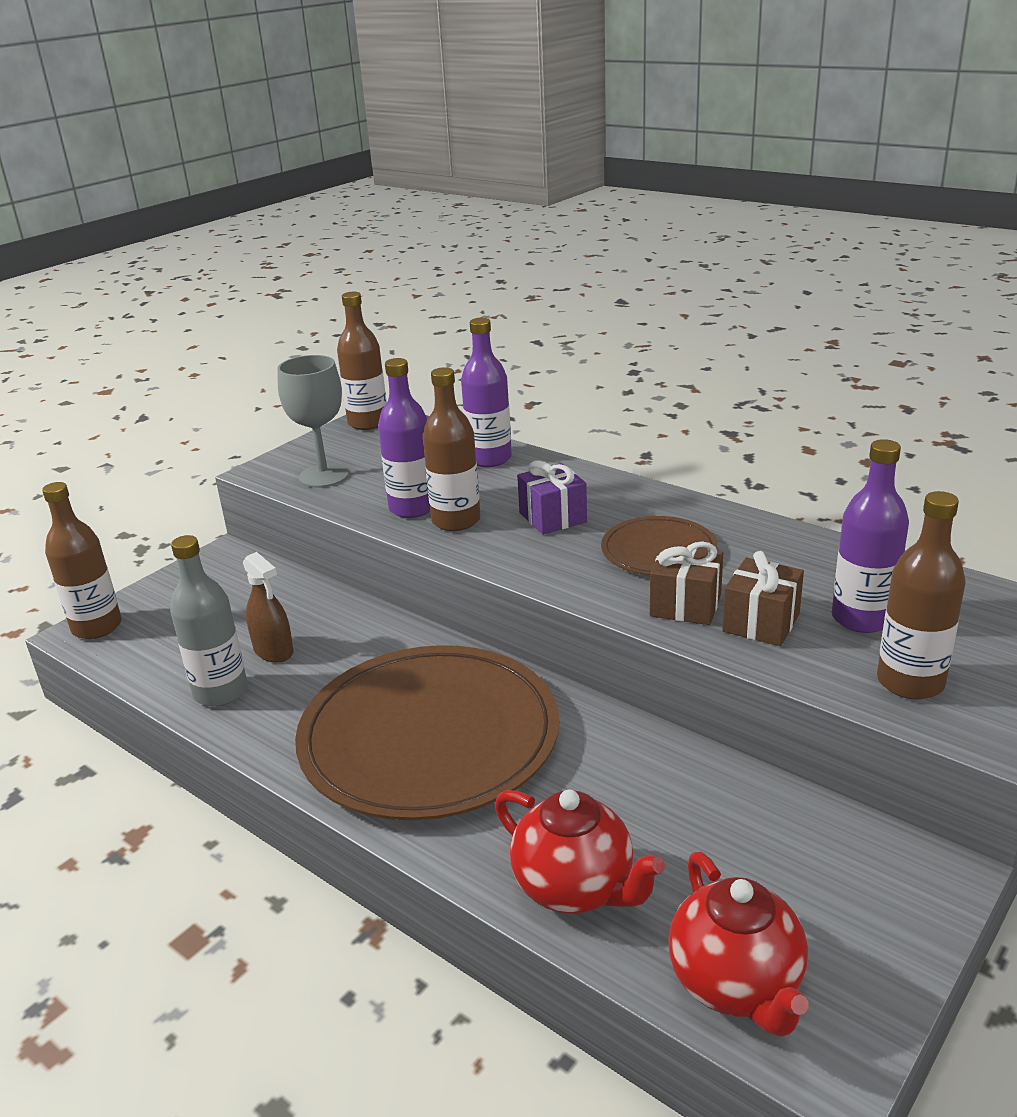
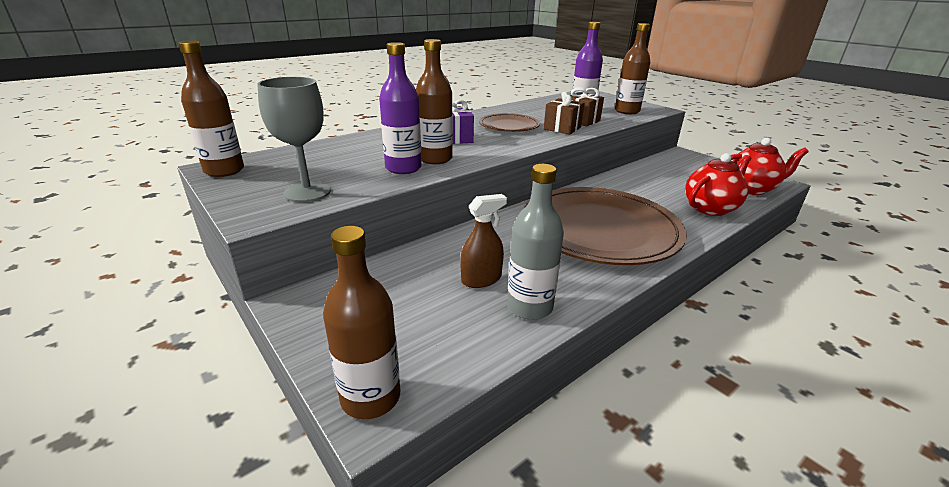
camera: 80 degrees left, 0 degrees up
(489, 458) = (355, 143): purple bottle -> none

